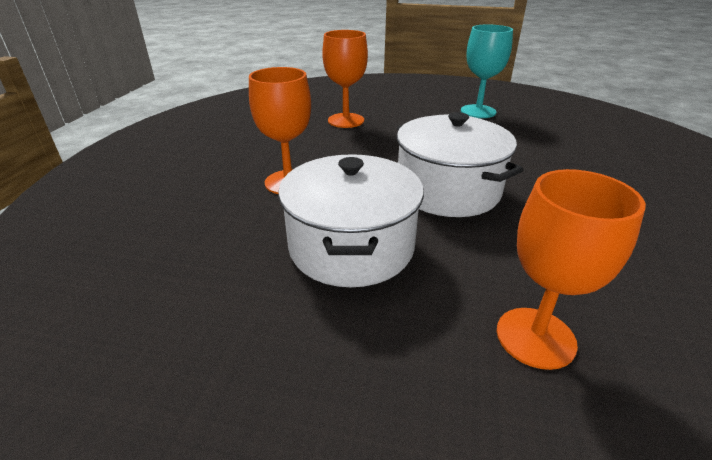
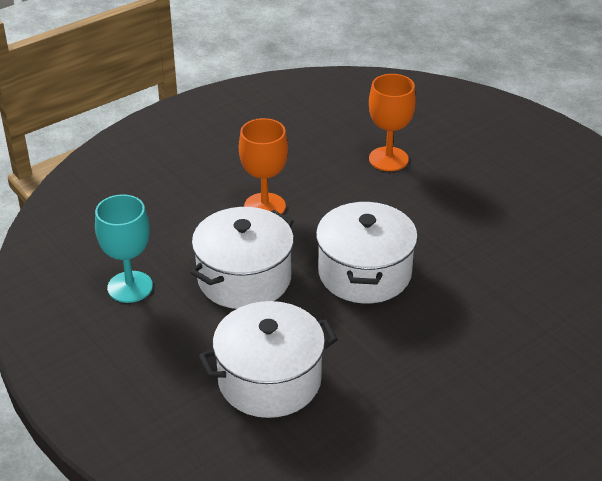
camera: 40 degrees right, 5 degrees up
(478, 111) = (532, 207): turquoise goblet -> turquoise goblet (130, 287)
(535, 337) = (269, 380): orange goblet -> white pot

